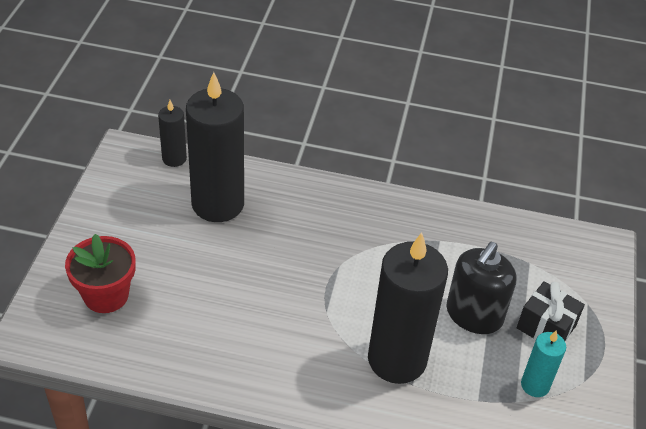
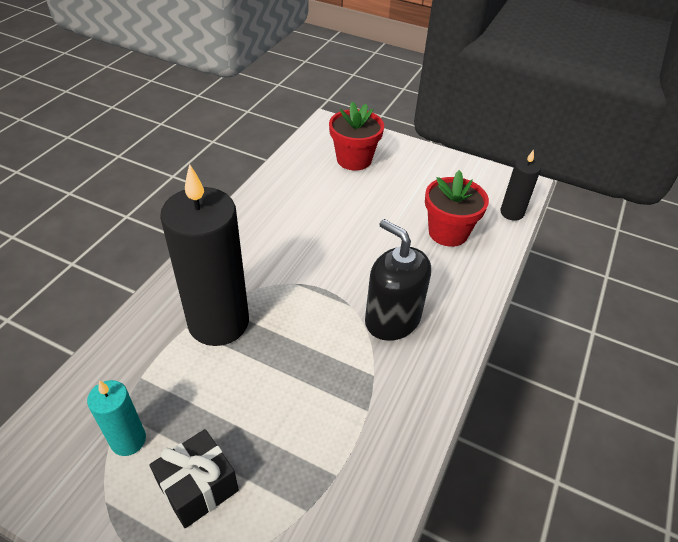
camera: 105 degrees right, 0 degrees up
(218, 204) = (448, 232): black candle -> red flower pot
(474, 315) = (246, 410): black soap dispenser -> black soap dispenser (392, 319)

